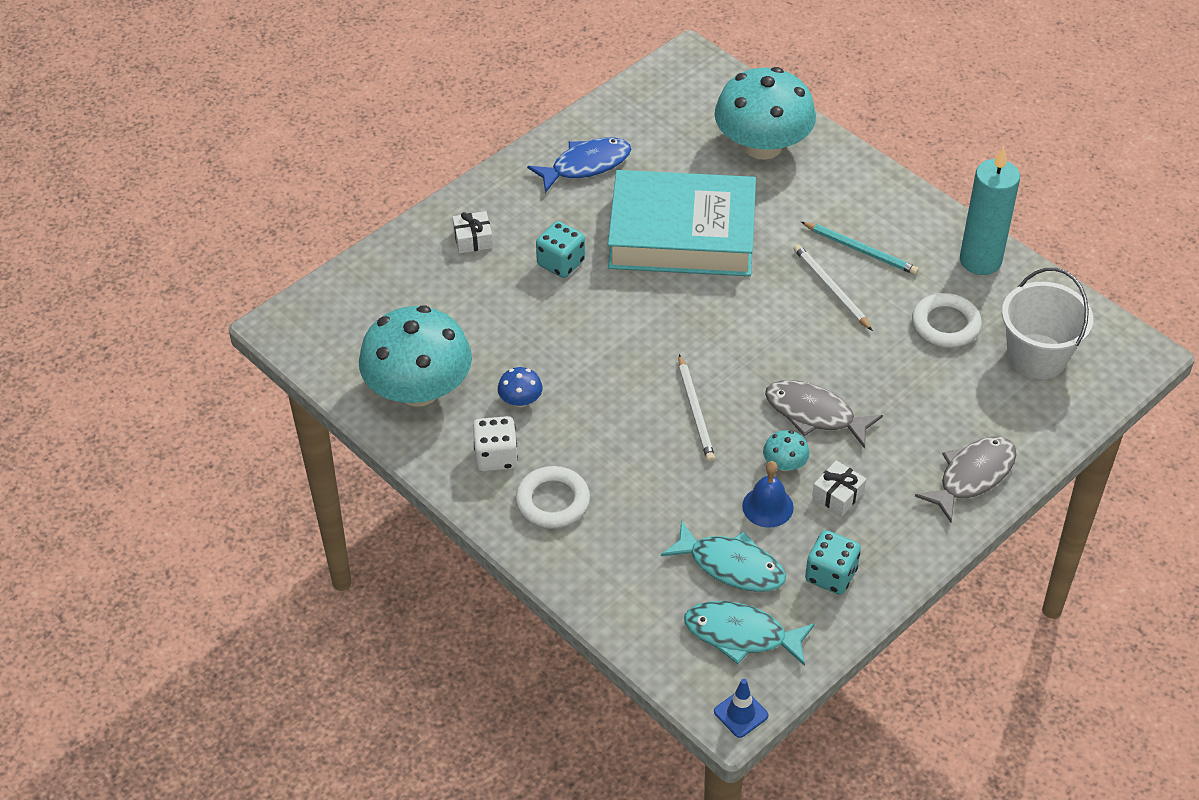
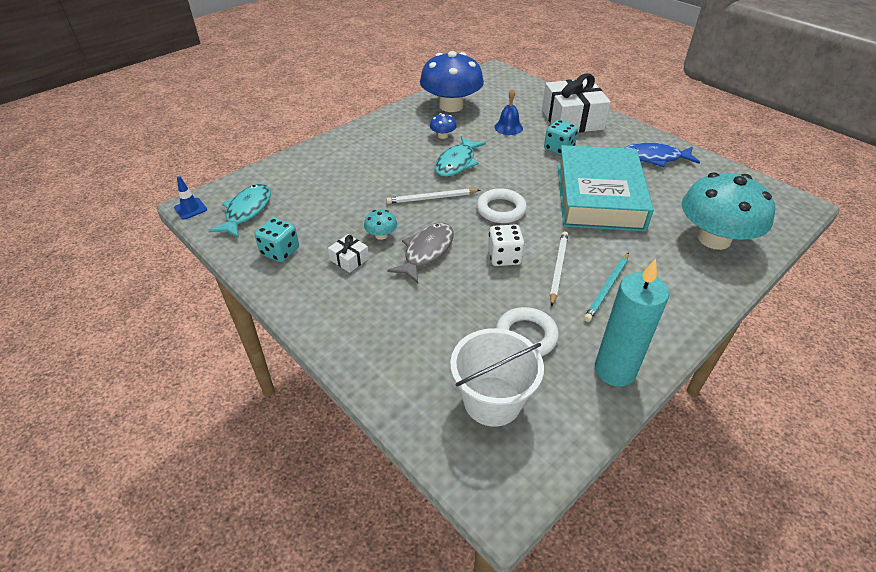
camera: 90 degrees right, 5 degrees down
(419, 390) = (451, 106): turquoise mushroom -> blue mushroom
(473, 239) = (572, 119): white gift -> white gift, size x2.36
(496, 457) = (400, 129): white dice -> white dice (504, 257)
(553, 502) = (365, 146): white ring -> white ring (501, 209)
(586, 165) = (655, 158): blue fish -> blue fish turned 120 degrees clockwise
(731, 565) = (301, 209): turquoise fish -> turquoise fish (457, 163)
(767, 506) = (345, 226): blue bell -> blue bell (508, 127)
(831, 289) = (558, 268): white pencil -> white pencil turned 45 degrees counterclockwise
(972, 476) = (354, 337): grey fish -> none

